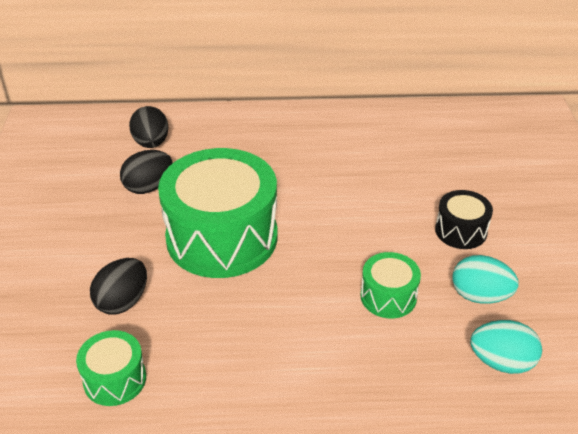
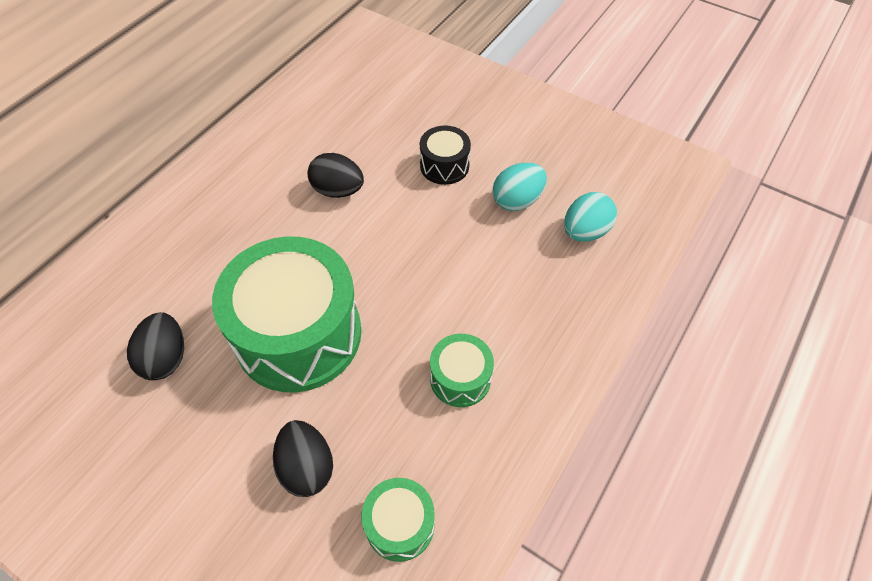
camera: 55 degrees left, 15 degrees up
(151, 143) = (99, 319): black egg -> black egg (338, 190)
(388, 296) = (472, 256): green drum -> green drum (460, 378)

